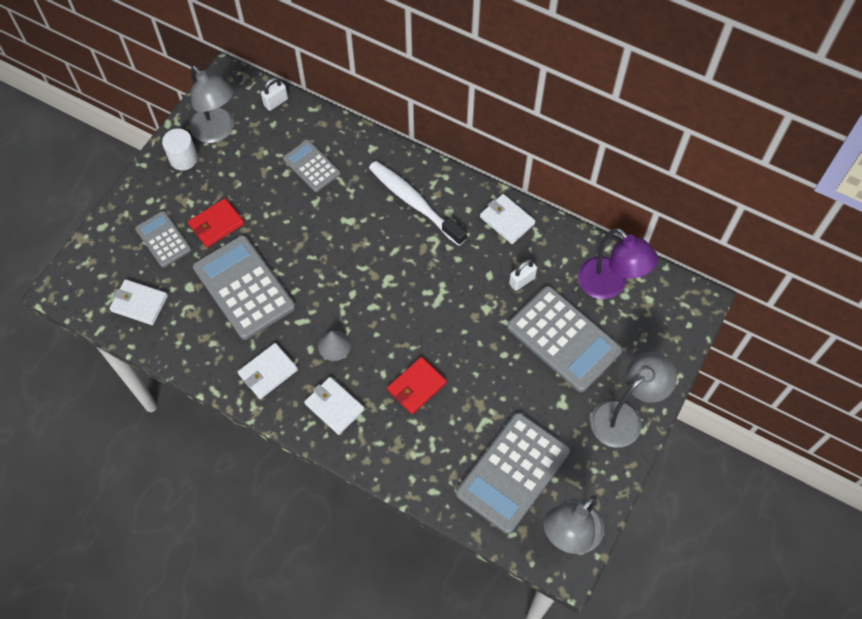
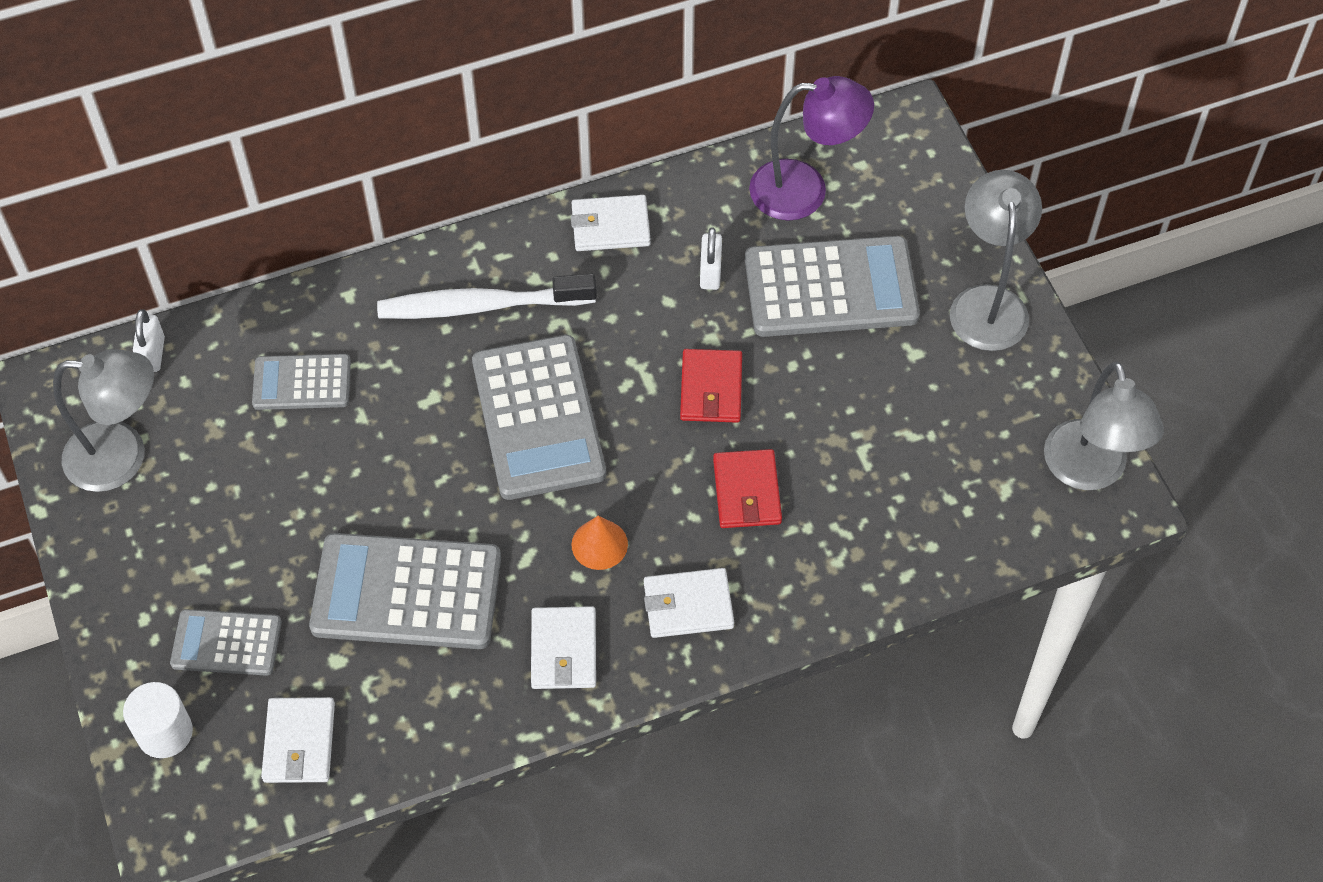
camera: 50 degrees left, 5 degrees down
(139, 303) = (299, 742): white wallet -> white wallet turned 60 degrees counterclockwise
(183, 158) = (120, 529): white cylinder -> white cylinder (165, 733)
(216, 224) = (272, 560): red wallet -> red wallet (711, 389)
(334, 345) = (599, 544): grey cone -> orange cone
(513, 472) = (957, 470): grey calculator -> grey calculator (538, 418)

